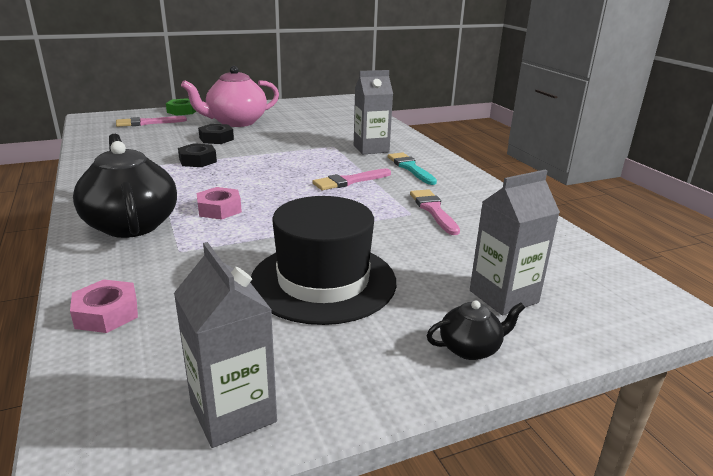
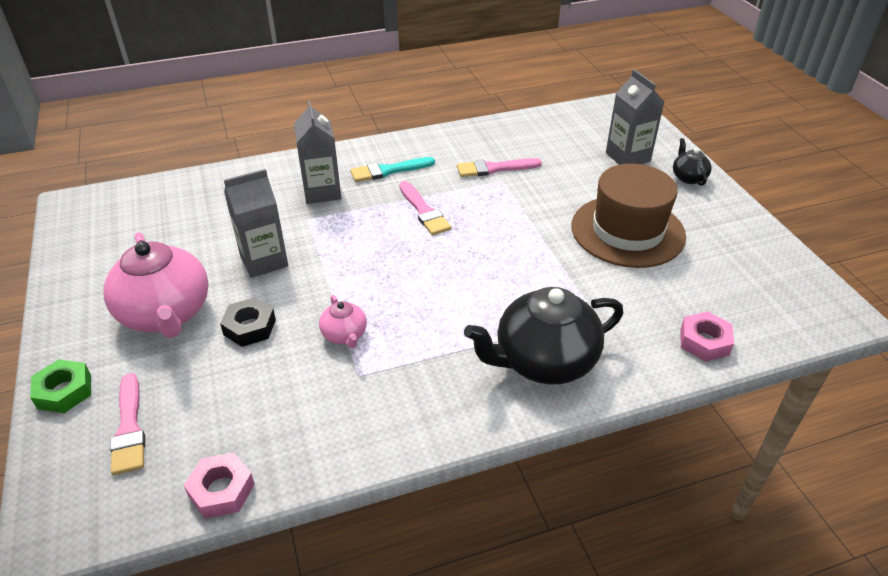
camera: 85 degrees left, 15 degrees up
(198, 160) = (345, 335): black nut -> pink teapot
(219, 209) = (500, 299): pink nut -> pink nut (221, 490)
(233, 412) = (778, 265): grey carton -> grey carton (264, 261)
(323, 281) = (627, 231): black hat -> brown hat

